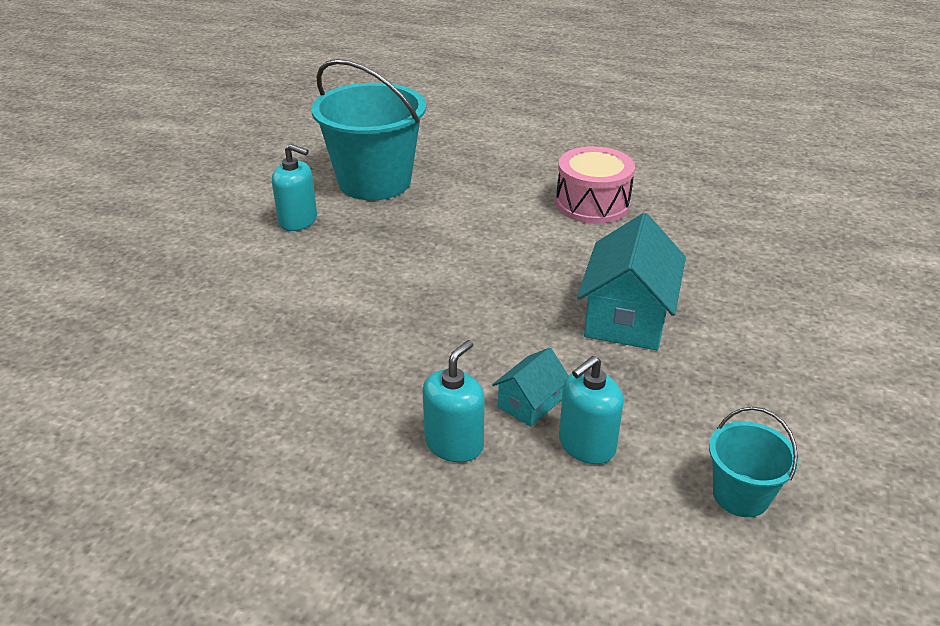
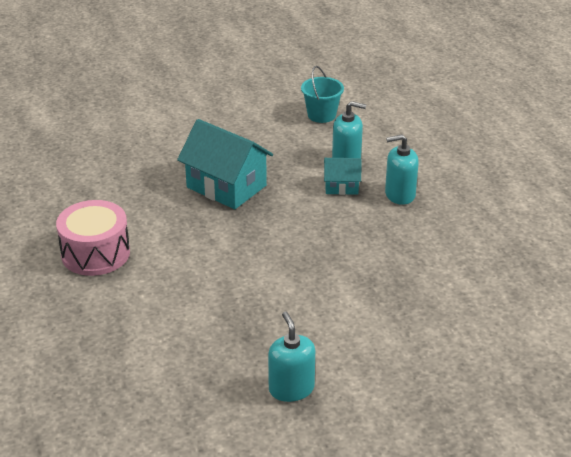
camera: 130 degrees left, 0 degrees up
(374, 182) = (182, 387): turquoise bucket -> none
(627, 317) = (226, 186): turquoise house -> turquoise house turned 60 degrees clockwise

